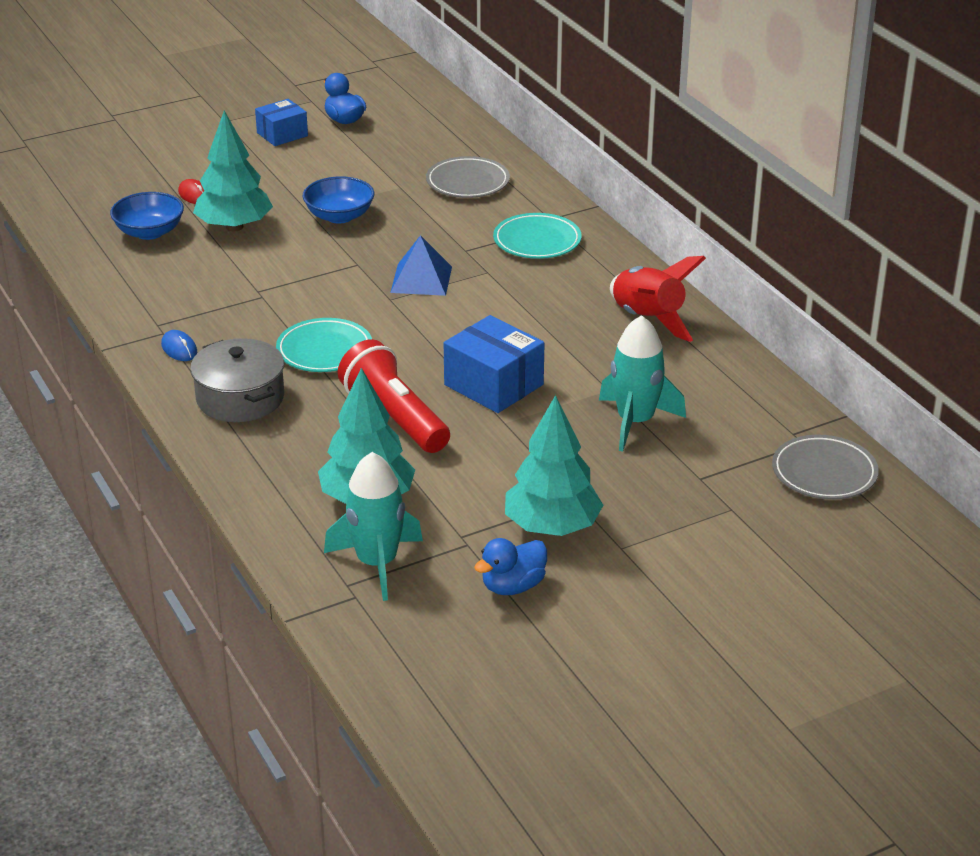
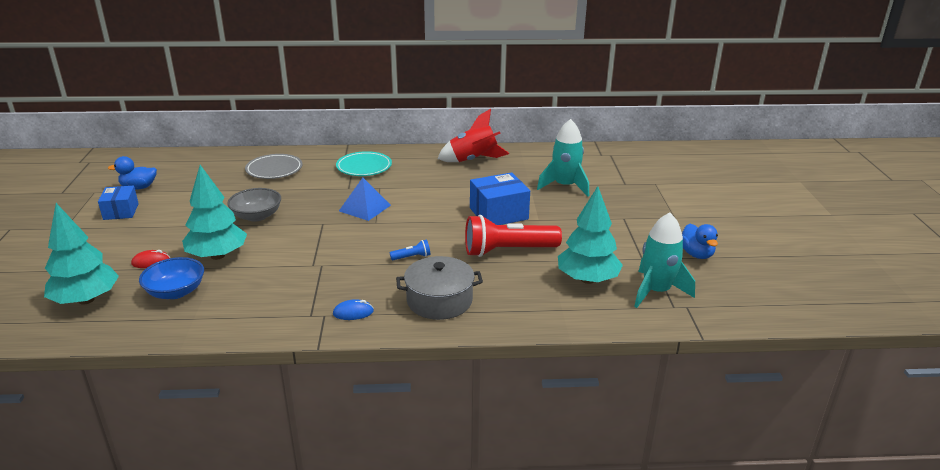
camera: 65 degrees left, 5 degrees down
(324, 351) = (412, 257): turquoise plate -> blue flashlight
(339, 216) = (257, 216): blue bowl -> grey bowl
(552, 527) = (647, 230): turquoise tree -> turquoise tree (86, 300)
(824, 473) = (637, 157): grey plate -> none

